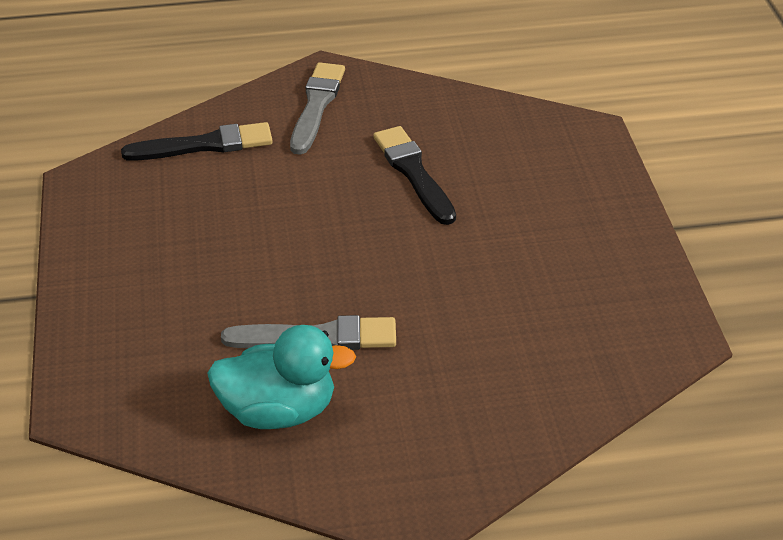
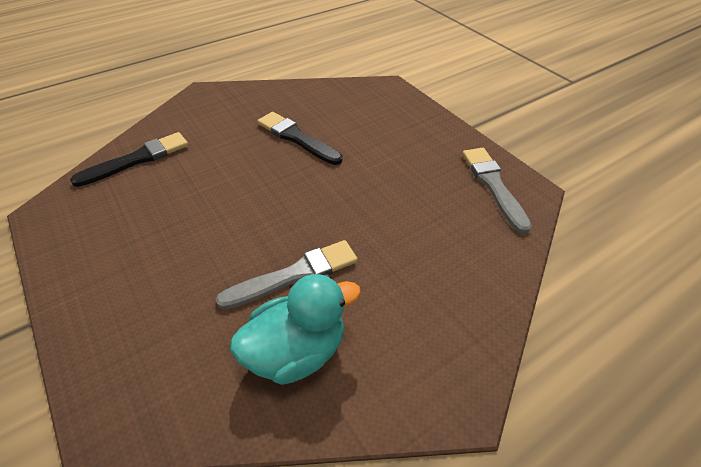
camera: 25 degrees left, 5 degrees up
(316, 106) = (208, 114): grey brush -> grey brush (494, 186)

